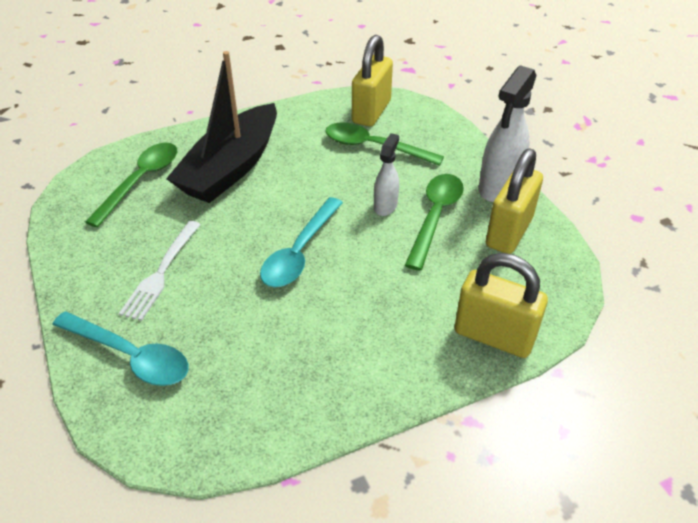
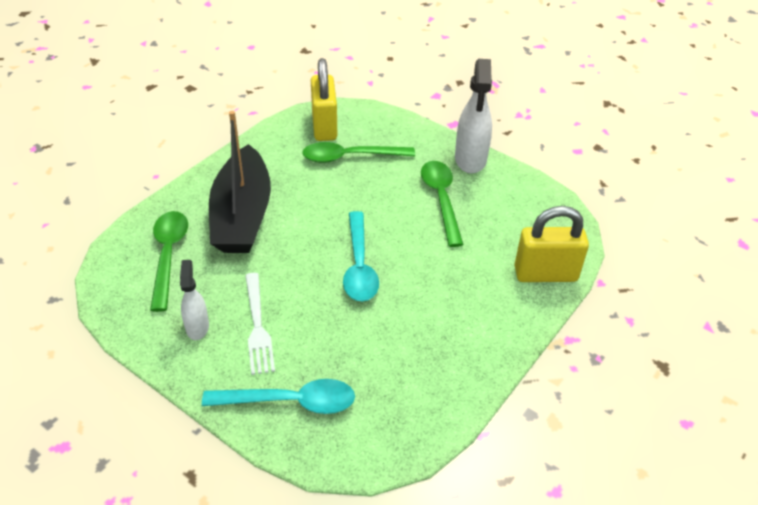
camera: 30 degrees left, 0 degrees up
(385, 206) = (397, 204): white spray bottle -> white spray bottle (197, 327)
(509, 232) = (502, 193): yellow padlock -> none

